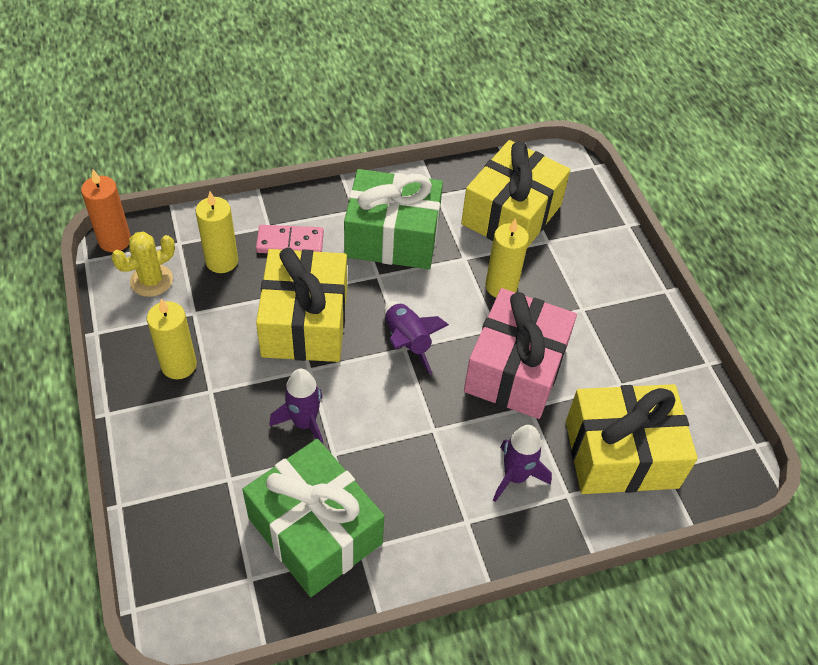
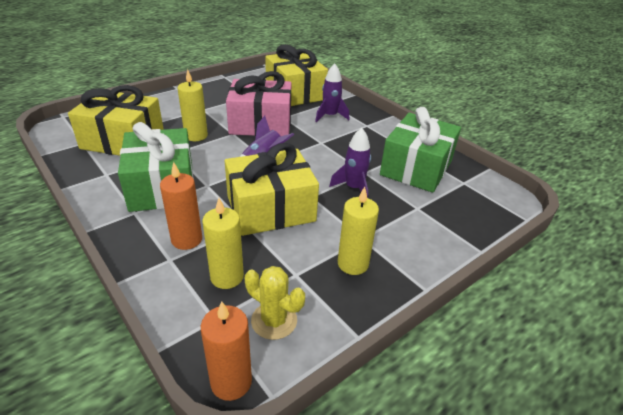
camera: 110 degrees left, 15 degrees down
(290, 242) = (187, 239): pink domino -> orange candle

